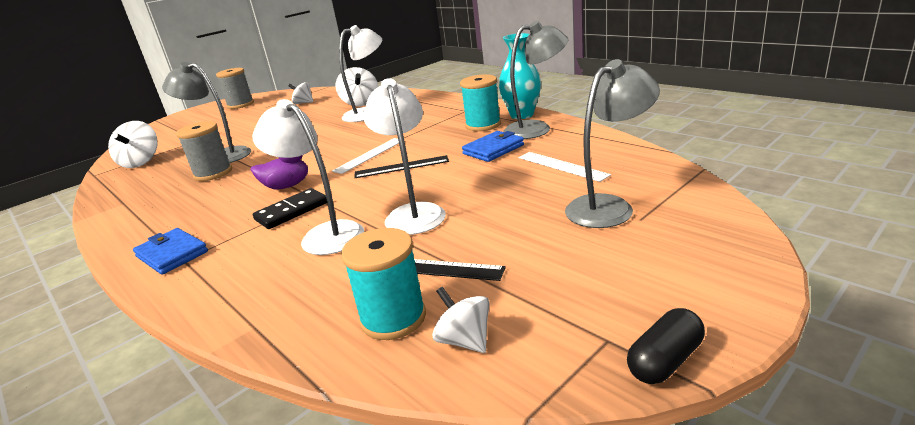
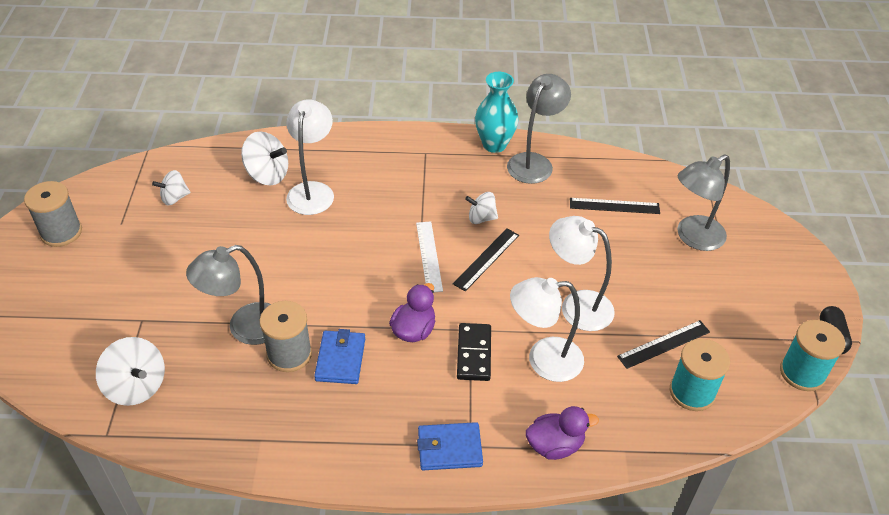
camera: 50 degrees left, 20 degrees up
(222, 290) = (555, 445): none -> purple duck
(464, 340) = (744, 381): white spinning top -> white spinning top (481, 218)
(483, 125) = (477, 172): turquoise spool -> turquoise spool (802, 373)
(493, 149) = (535, 205): blue wallet -> blue wallet (340, 359)
(562, 166) = (614, 206): white ruler -> black ruler
(609, 206) = (693, 237): grey lamp -> grey lamp turned 135 degrees counterclockwise

